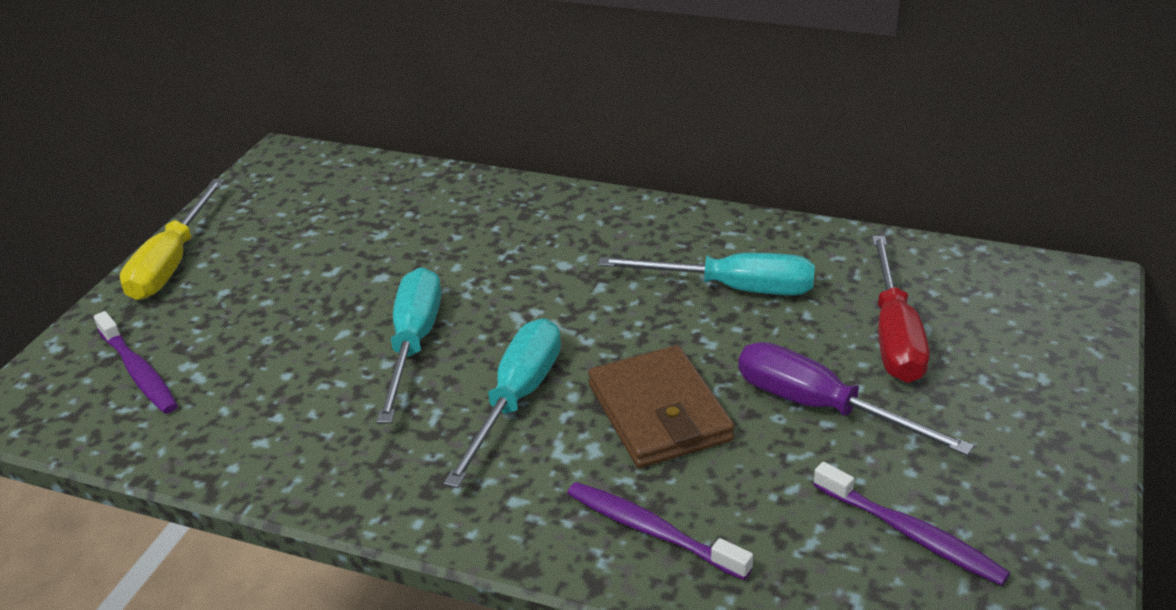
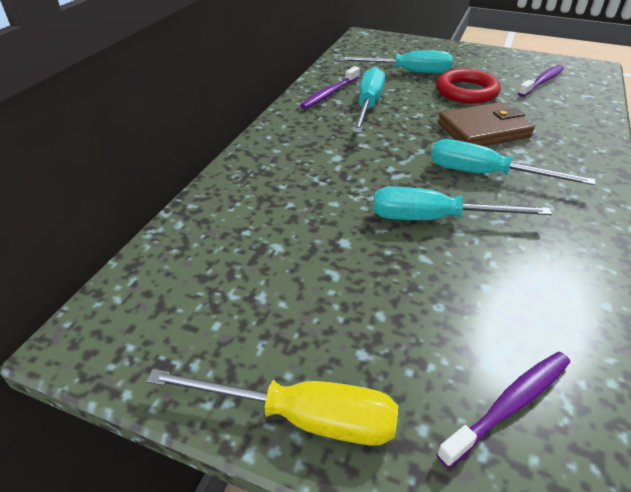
camera: 90 degrees left, 5 degrees up
(652, 531) = (573, 135): purple toothbrush -> purple toothbrush (329, 93)
(821, 407) = (466, 91): purple screwdriver -> red ring
(894, 335) = (408, 72): red screwdriver -> turquoise screwdriver

